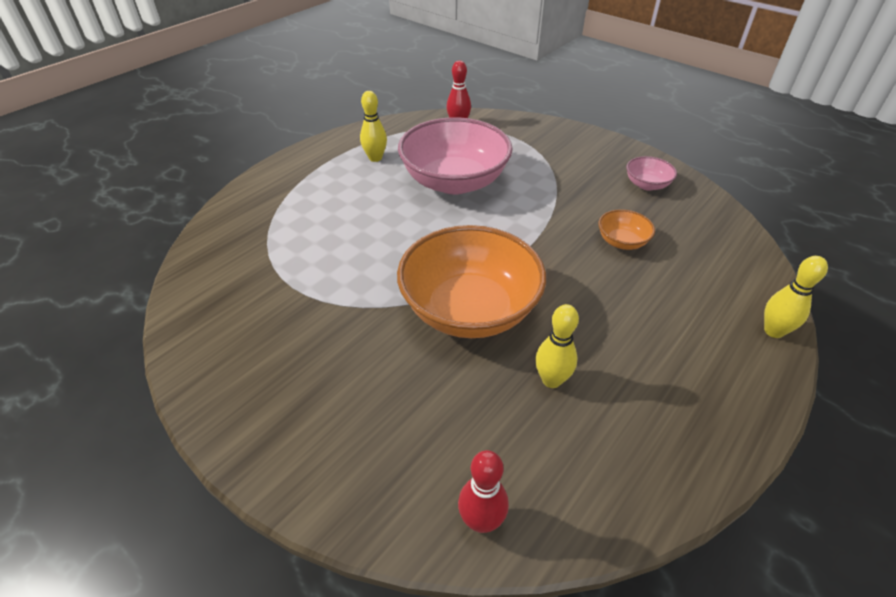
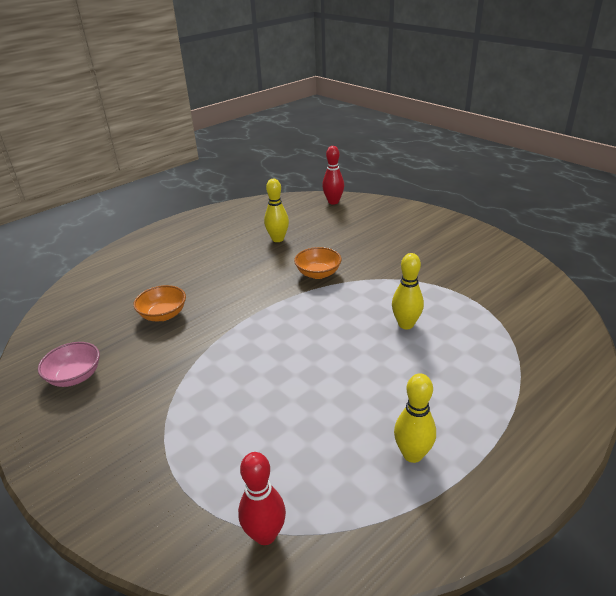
camera: 170 degrees left, 10 degrees down
(454, 181) = (302, 399): pink bowl -> none
(469, 309) = (318, 273): orange bowl -> orange bowl, size x0.44
(773, 331) = (118, 254): yellow bowling pin -> yellow bowling pin (406, 324)

